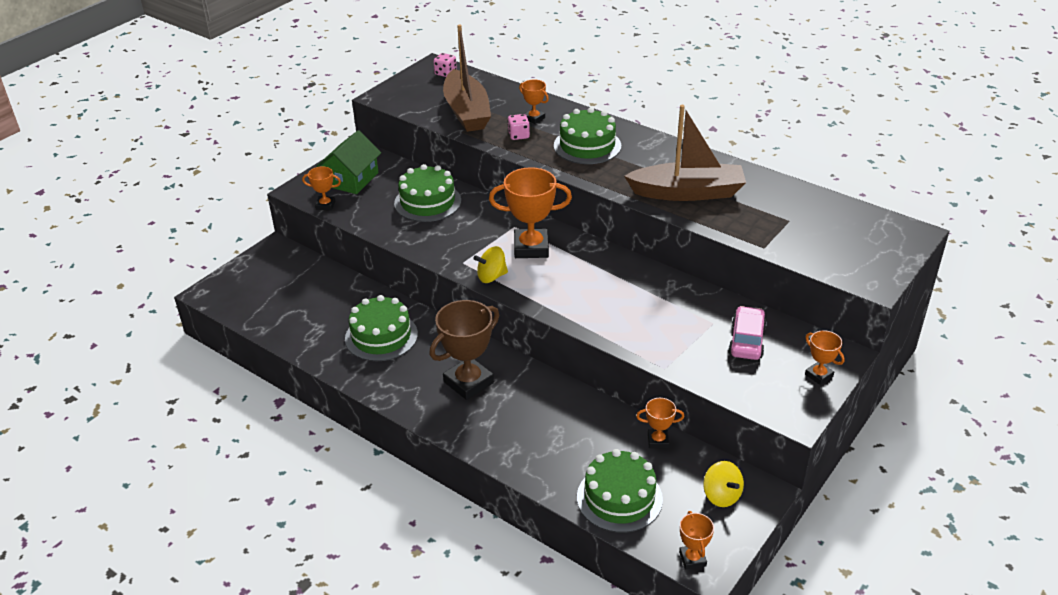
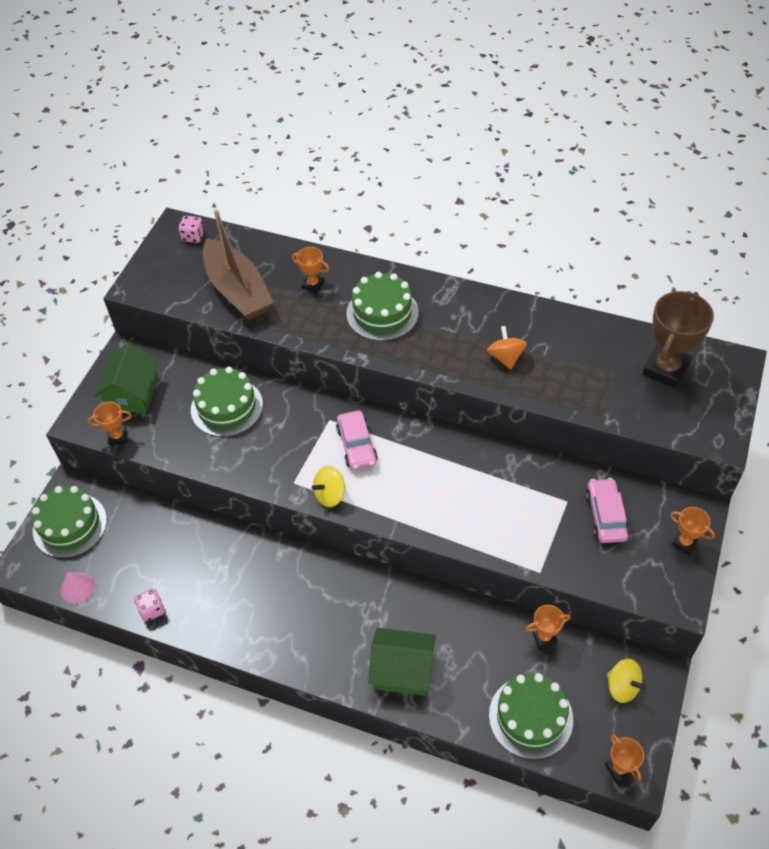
camera: 15 degrees left, 15 degrees up
(248, 316) = (77, 588): none -> pink cone
(381, 336) = (229, 578): green cake -> green cake (70, 525)
(468, 382) = (338, 614): brown trophy -> brown trophy (666, 369)
(510, 435) = (402, 670): none -> green house
(518, 135) = (305, 314): pink dice -> pink dice (152, 610)
(531, 248) = (357, 445): orange trophy -> pink car
(687, 192) = (505, 357): brown boat -> orange spinning top

